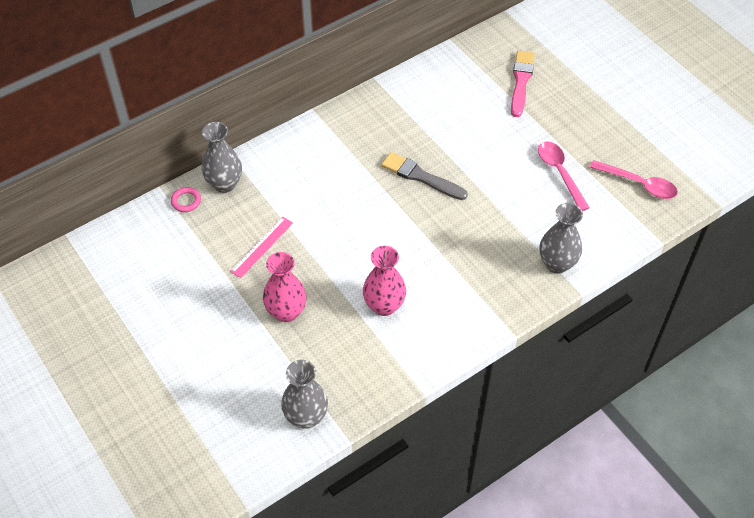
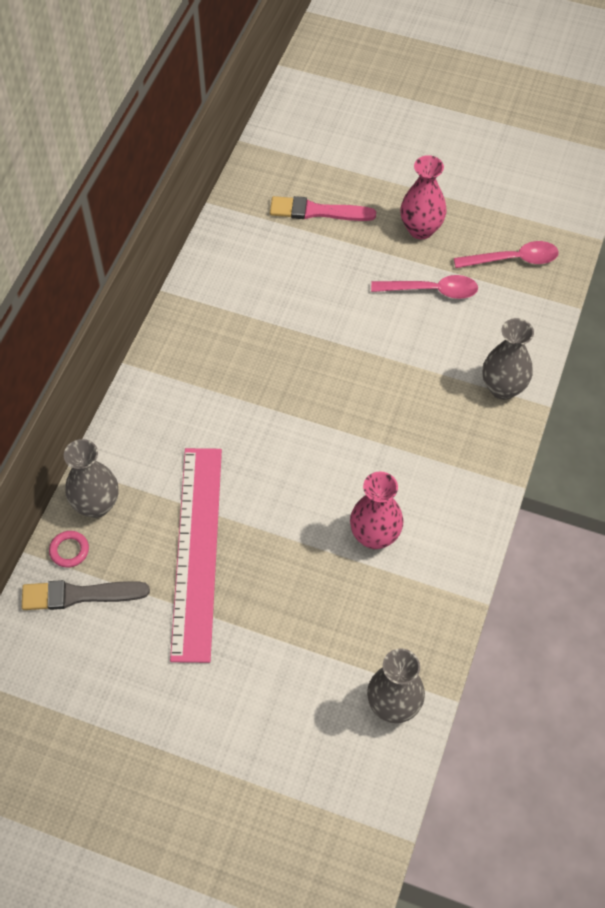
camera: 35 degrees left, 5 degrees up
(261, 247) = (196, 551): pink ruler -> pink ruler, size x2.21
(286, 312) = (282, 606): pink vase -> pink vase (420, 229)
(421, 177) = (299, 373): grey brush -> grey brush (79, 595)
(521, 81) = (317, 211): pink brush -> pink brush turned 60 degrees counterclockwise
(559, 173) = (432, 290): pink spoon -> pink spoon turned 150 degrees clockwise

